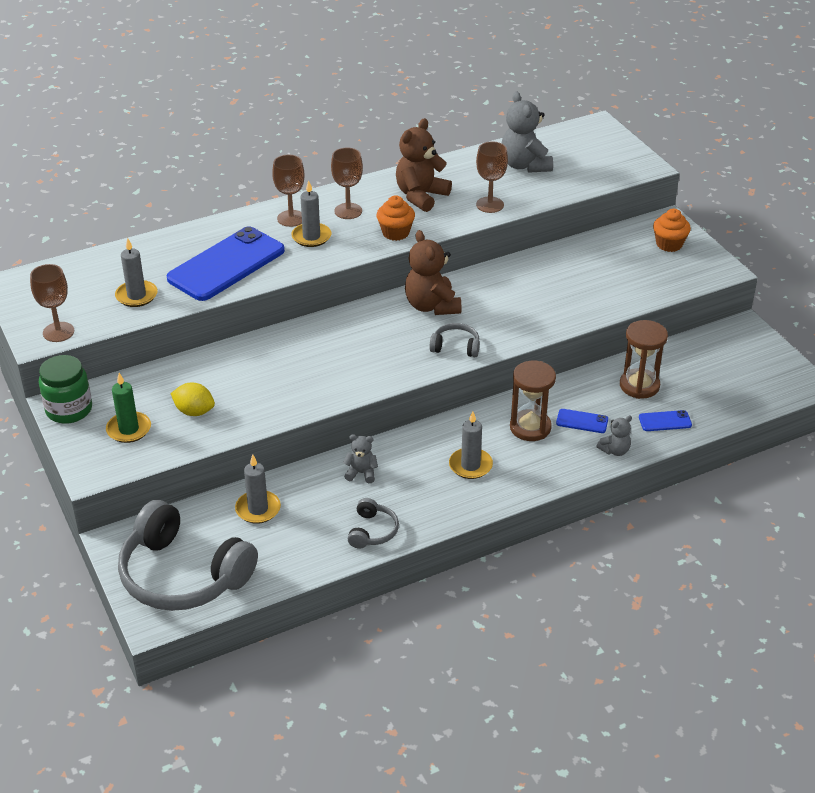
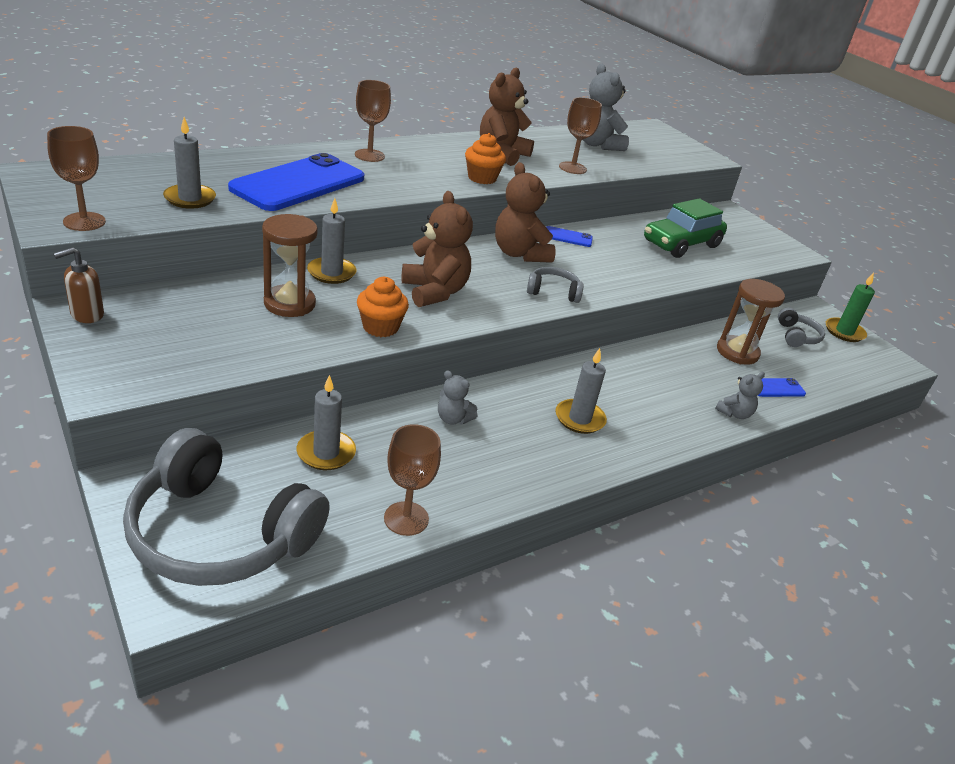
camera: 10 degrees left, 5 degrees down
(69, 410) = (87, 315): green jar -> brown soap dispenser
(129, 429) = (163, 342): green candle -> green candle (844, 332)
(194, 411) = (251, 329): yellow lemon -> none
(311, 237) = (392, 172): grey candle -> grey candle (331, 273)
(347, 358) = (434, 292): none -> brown teddy bear
(348, 211) = (429, 157): brown goblet -> brown goblet (406, 518)
(361, 473) = (453, 419): grey teddy bear -> grey teddy bear turned 150 degrees counterclockwise
(372, 531) = (475, 488): grey headphones -> grey headphones (797, 336)
(530, 427) = (636, 384): brown hourglass -> brown hourglass (289, 304)
(582, 421) = (690, 382): blue phone -> blue phone (567, 237)
(598, 274) = (681, 244): none -> green car
(669, 244) = (738, 228): orange cupcake -> orange cupcake (380, 327)

